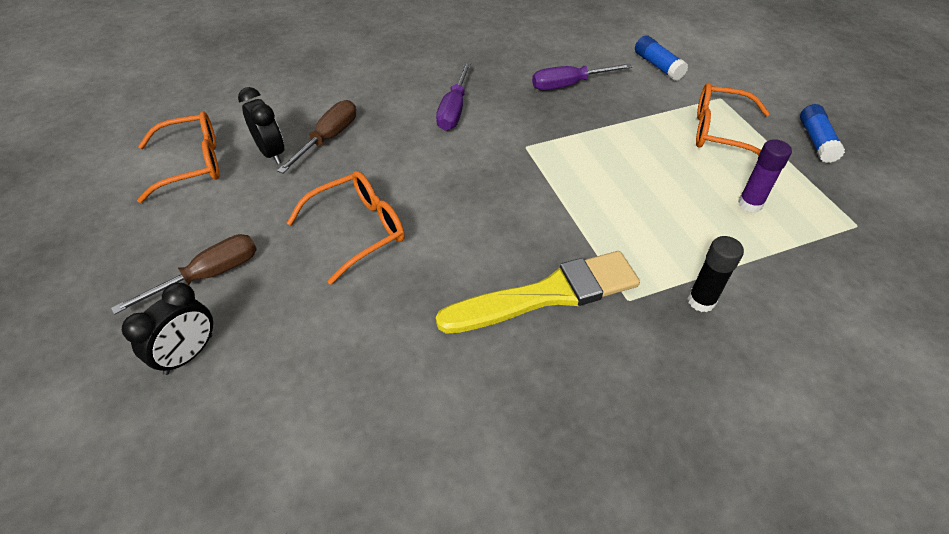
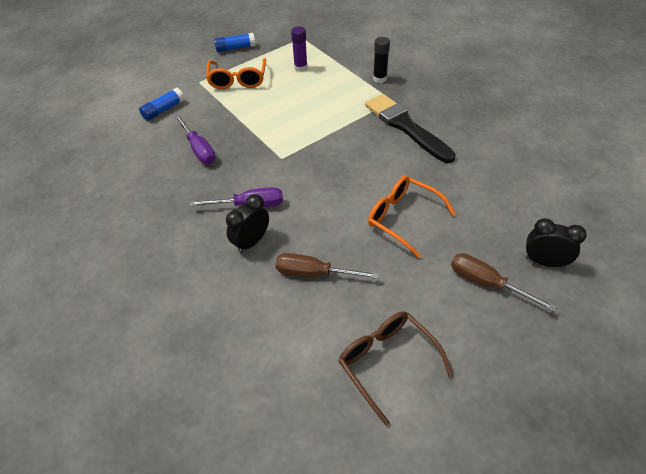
camera: 105 degrees left, 0 degrees up
(193, 164) = (387, 362): orange glasses -> brown glasses
(271, 153) = (348, 306): black clock -> black clock (251, 242)
(547, 294) = (405, 126): yellow brush -> black brush

